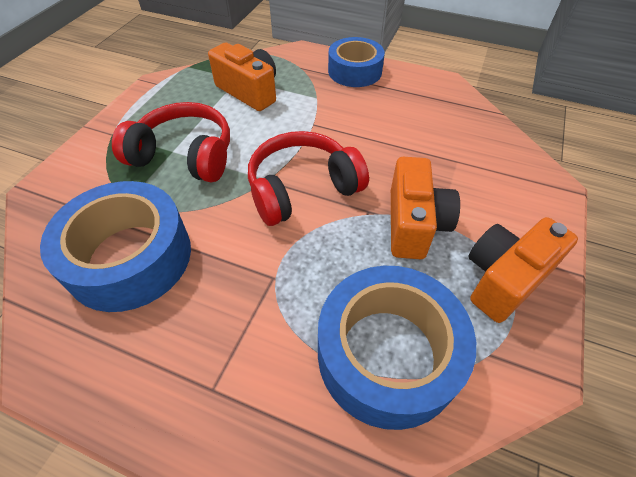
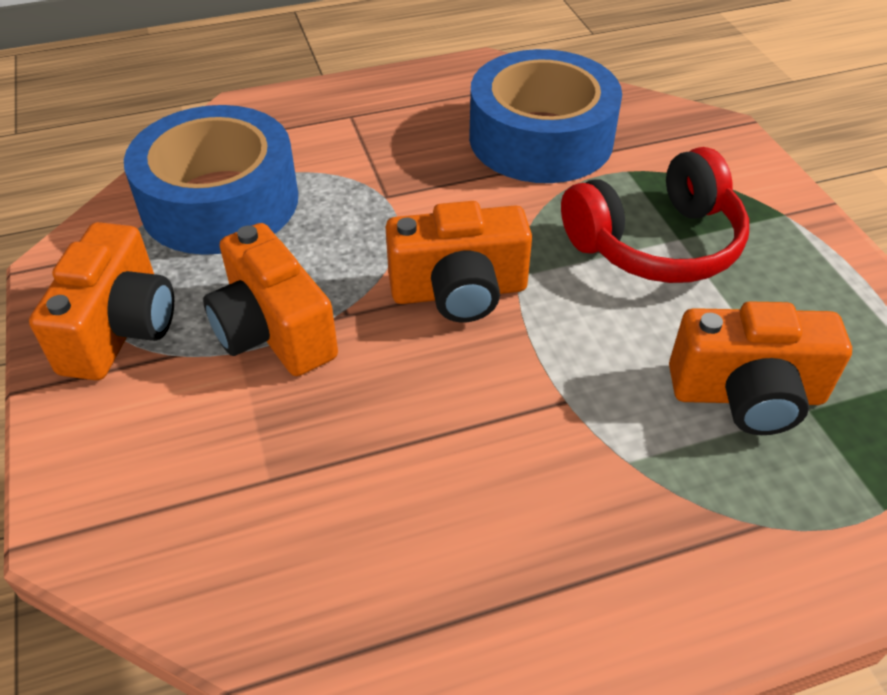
camera: 140 degrees right, 5 degrees down
(302, 188) = (459, 291): red headphones -> orange camera
(354, 71) = (649, 598): blue tape -> none

